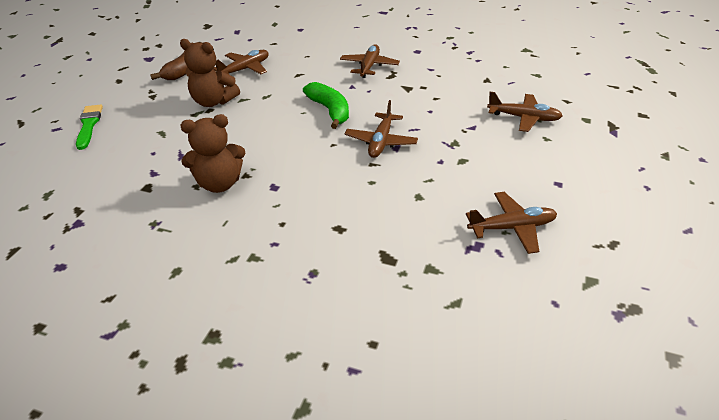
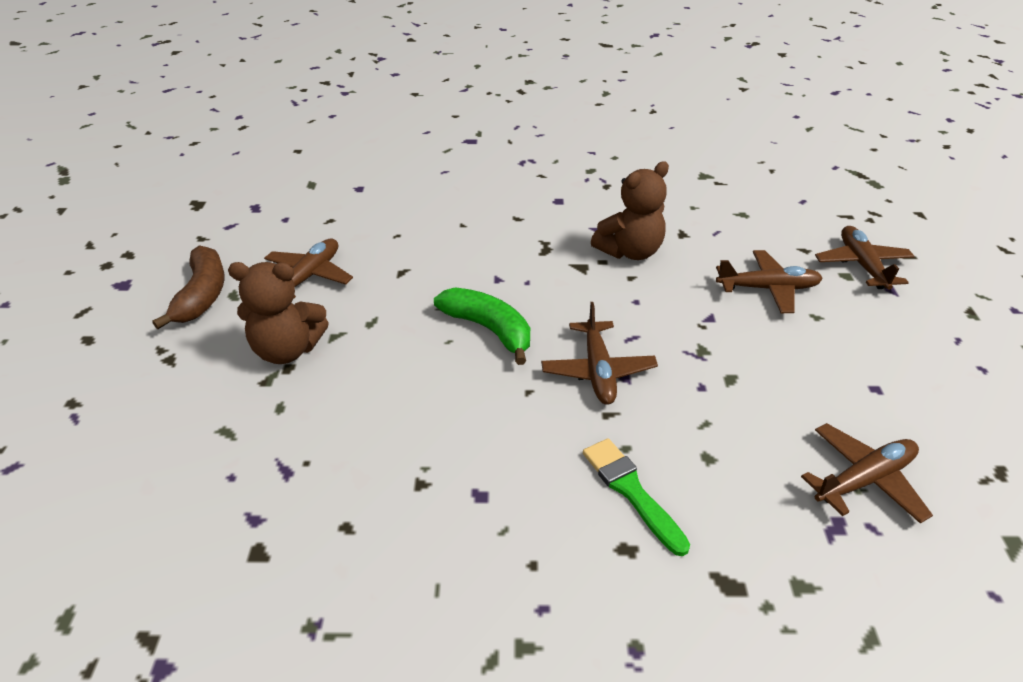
camera: 20 degrees left, 0 degrees up
(89, 125) = (76, 445): green brush -> green brush (631, 491)
(220, 184) = (386, 512): brown teddy bear -> brown teddy bear (630, 252)
(369, 66) = (504, 238): brown plane -> brown plane (862, 265)

